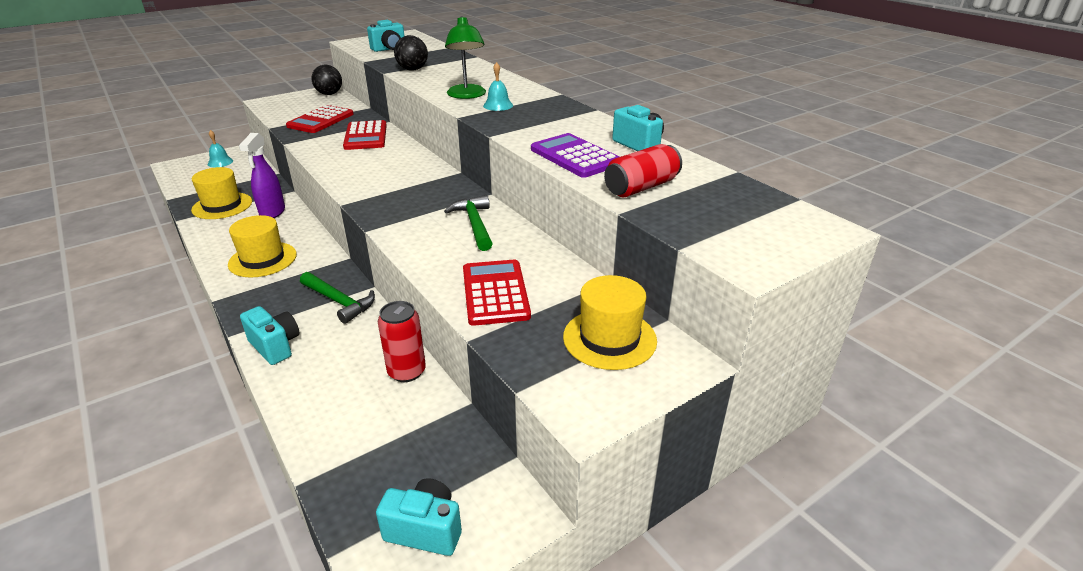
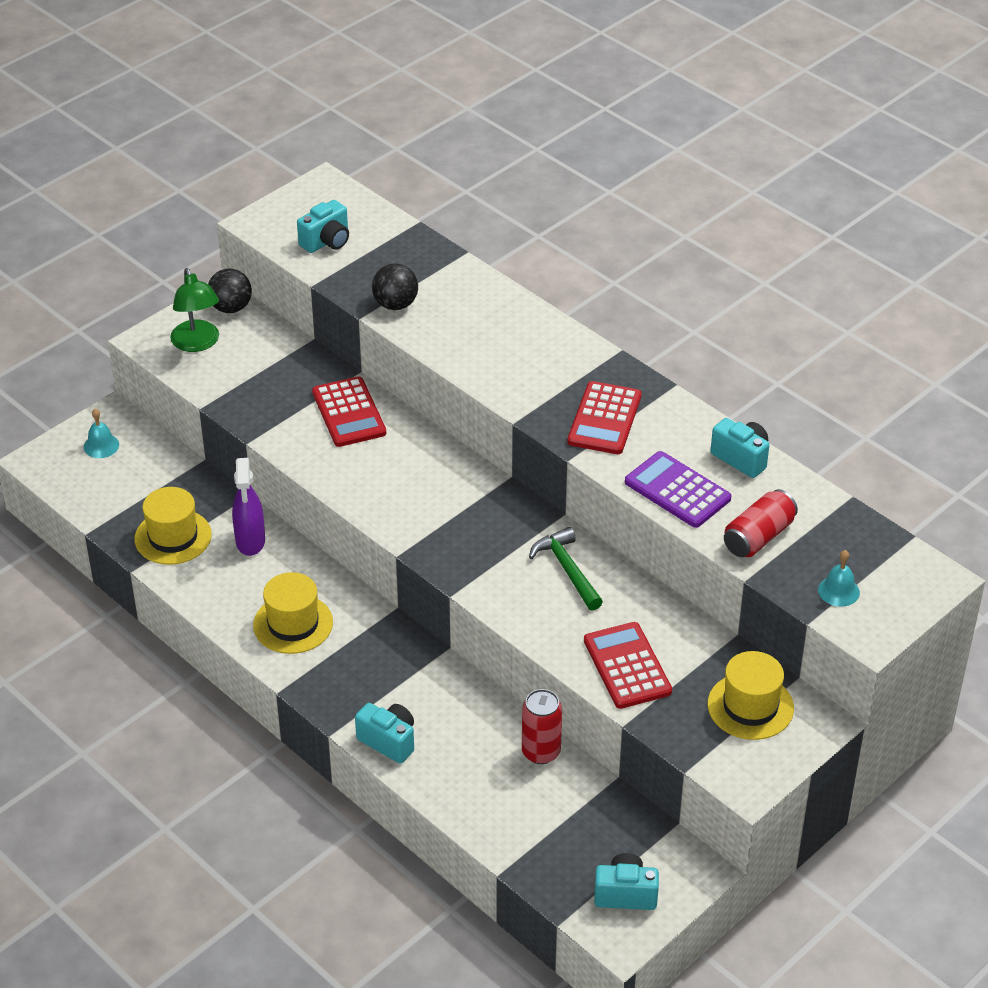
camera: 10 degrees left, 10 degrees up
(321, 120) = (262, 381): red calculator -> red calculator (605, 419)
(339, 301) = (423, 674): green hammer -> none
(467, 95) = (502, 369): green lamp -> green lamp (197, 343)
(498, 105) = (551, 389): turquoise bell -> turquoise bell (838, 591)

